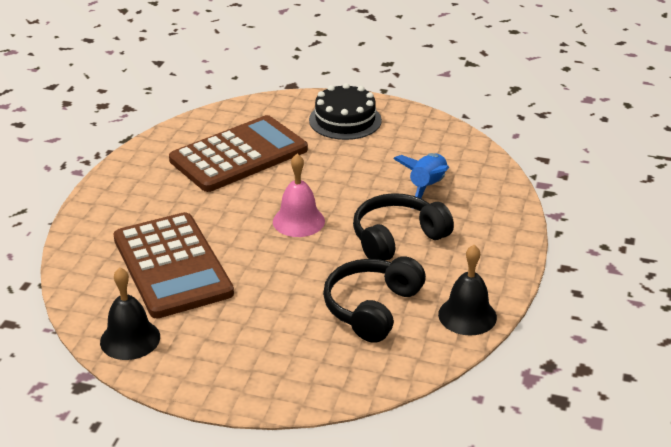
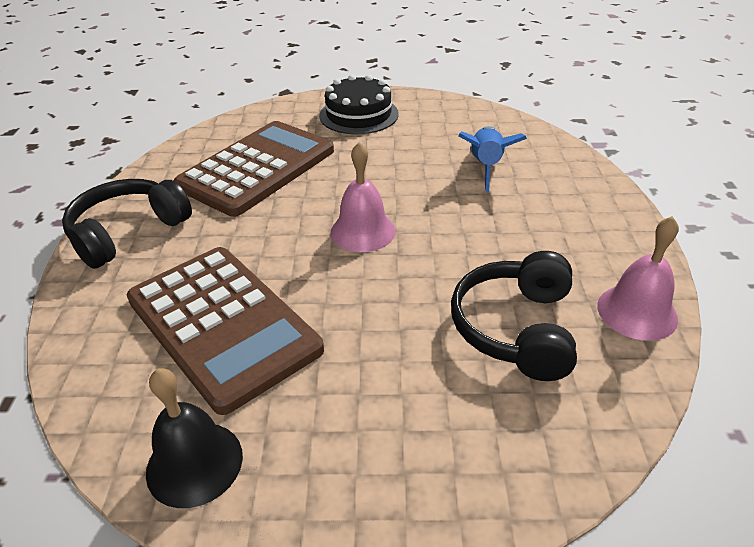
camera: 15 degrees left, 5 degrees up
(397, 238) = (489, 230): black headphones -> black headphones (127, 232)
(467, 315) = (637, 312): black bell -> pink bell

